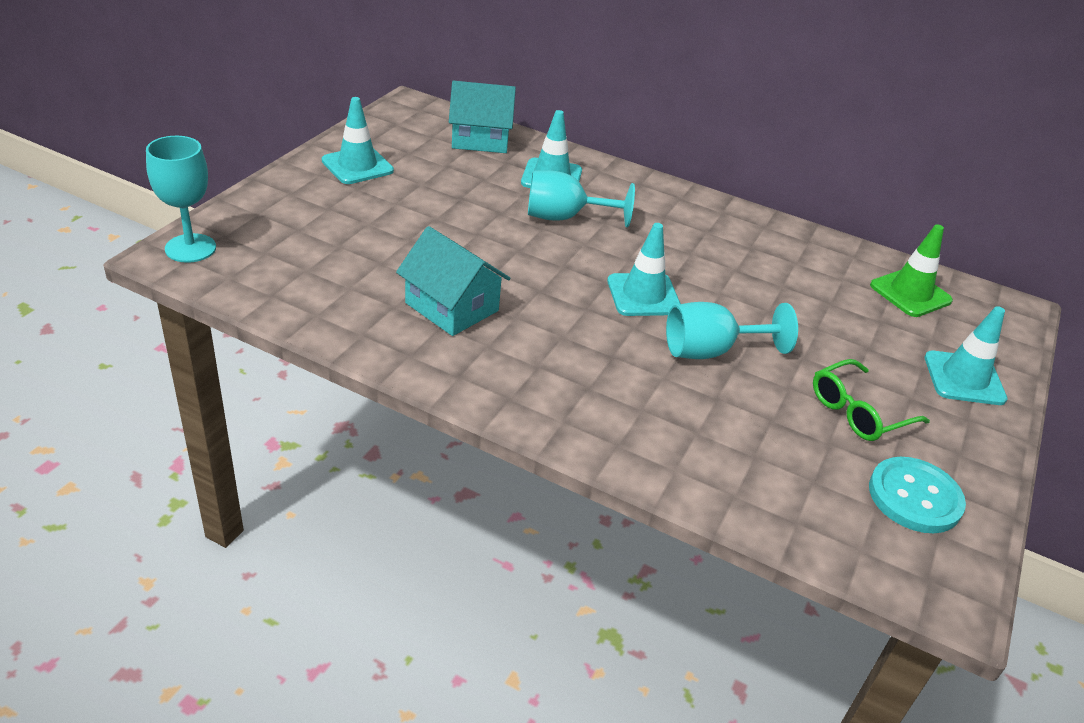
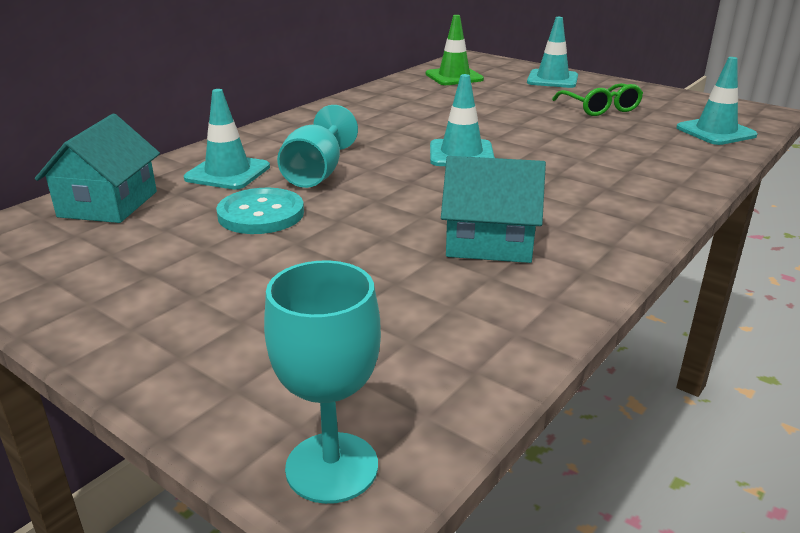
camera: 75 degrees left, 10 degrees down
(357, 166) = (125, 294): turquoise traffic cone -> turquoise traffic cone (715, 132)
(452, 307) = (489, 242): turquoise house -> turquoise house turned 45 degrees clockwise
(710, 351) = (541, 140): turquoise goblet -> none
(914, 497) = (682, 107): turquoise button -> turquoise button (261, 214)

